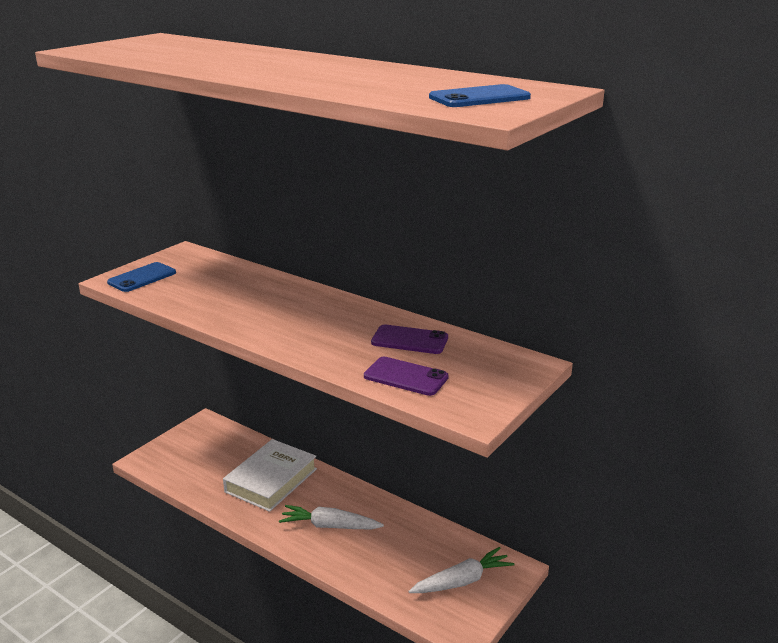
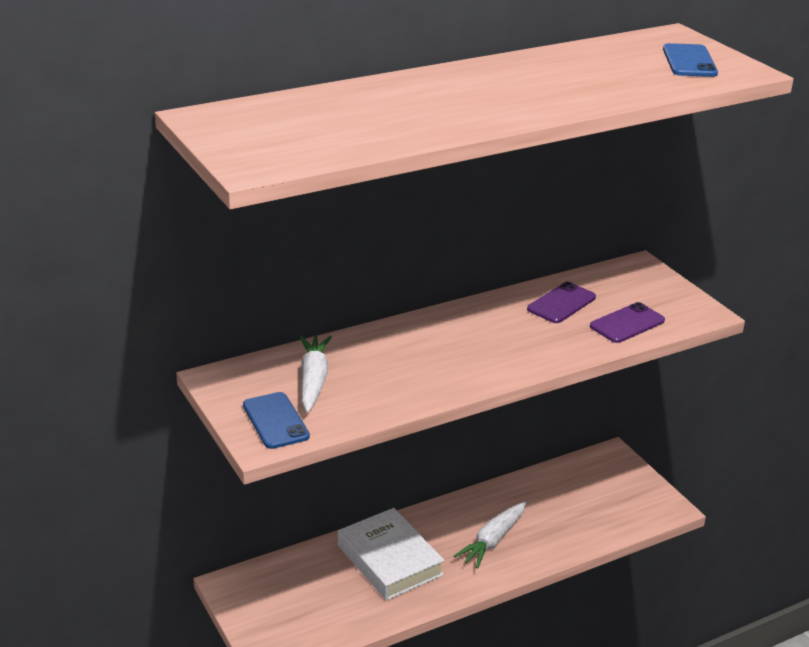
camera: 65 degrees left, 5 degrees up
(462, 581) = (613, 487): white carrot -> white carrot (313, 380)

